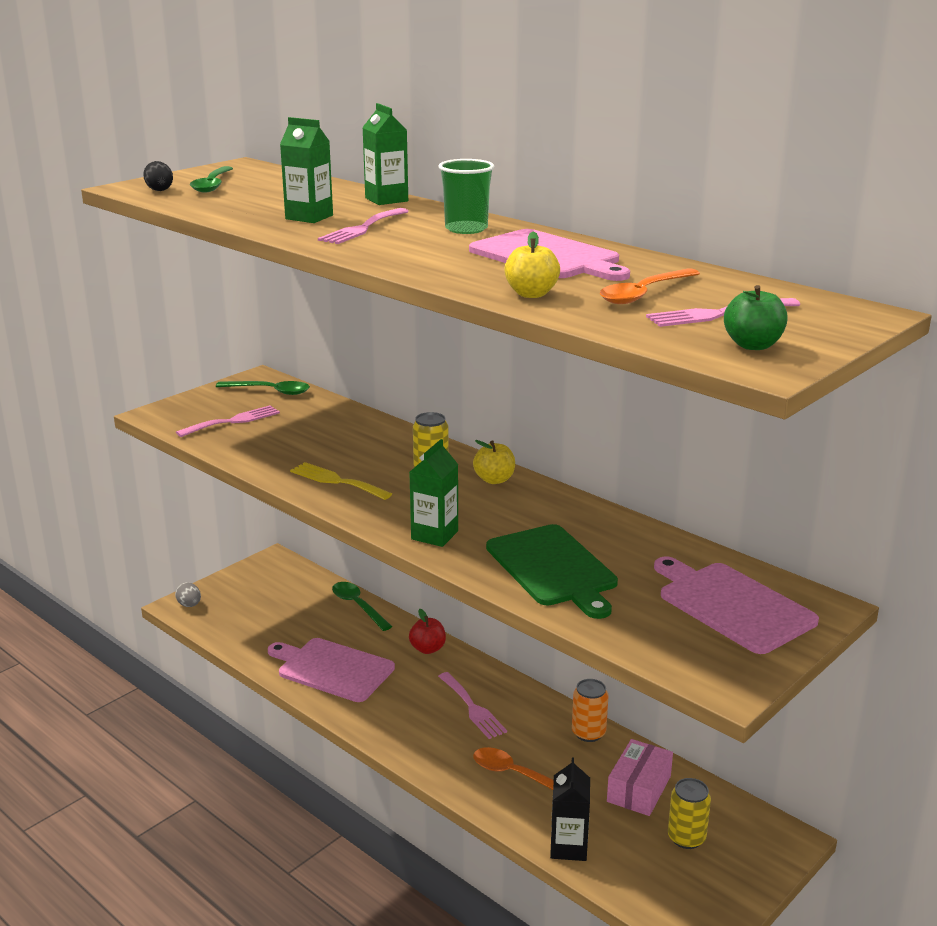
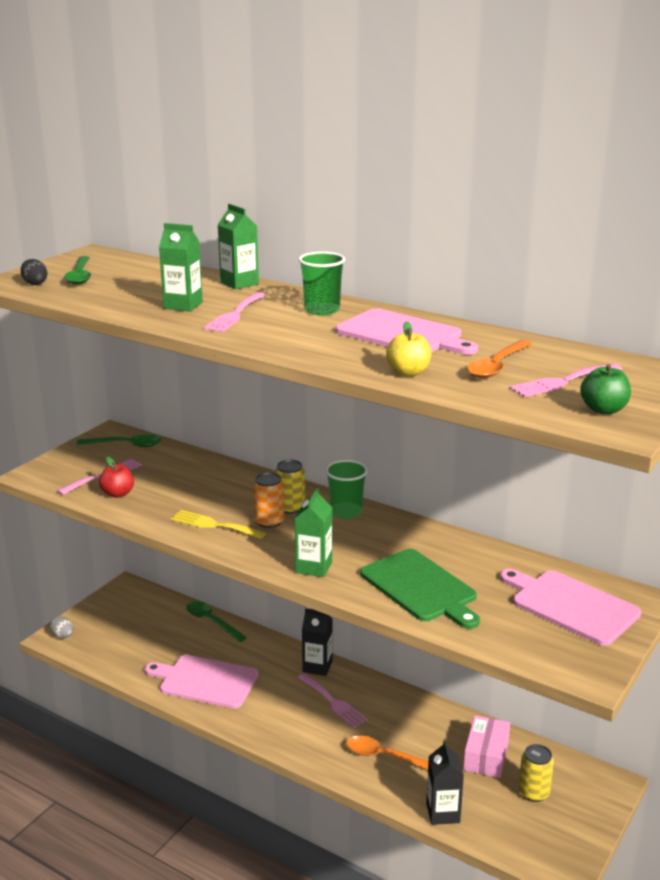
camera: 10 degrees left, 0 degrees up
(427, 649) = (282, 654): red apple -> red apple (118, 494)
(465, 667) = (317, 666): none -> black carton
(494, 480) = (346, 512): yellow apple -> green cup
(588, 733) = (433, 713): orange can -> orange can (269, 522)

